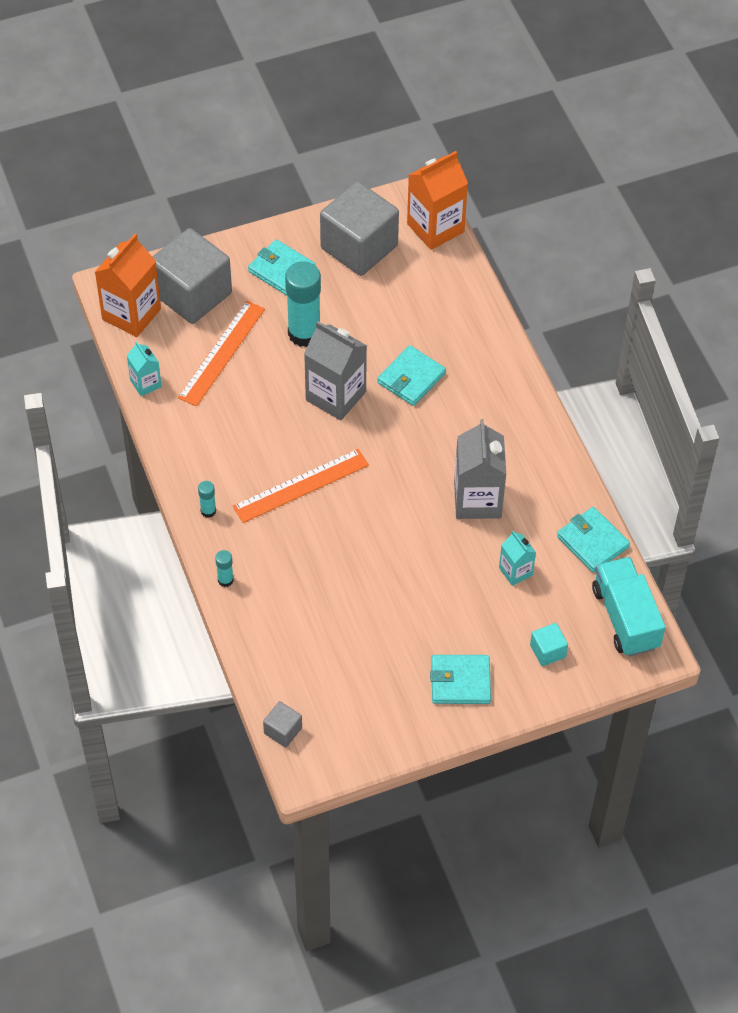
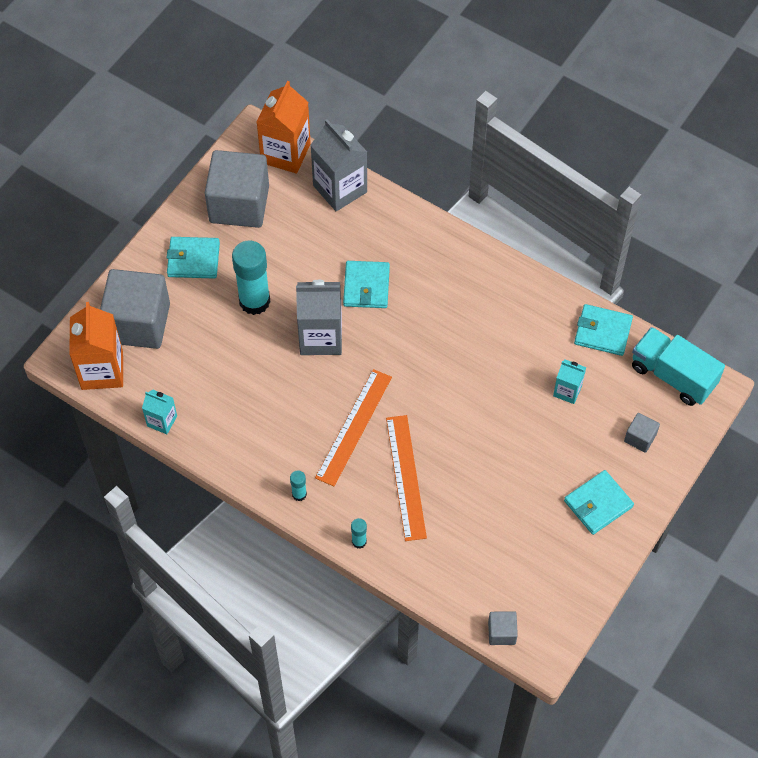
camera: 35 degrees left, 5 degrees up
(222, 353) = (202, 357): orange ruler -> orange ruler (406, 477)
(477, 500) = (494, 352): grey carton -> grey carton (340, 189)
(547, 651) = (640, 438): turquoise cube -> grey cube

